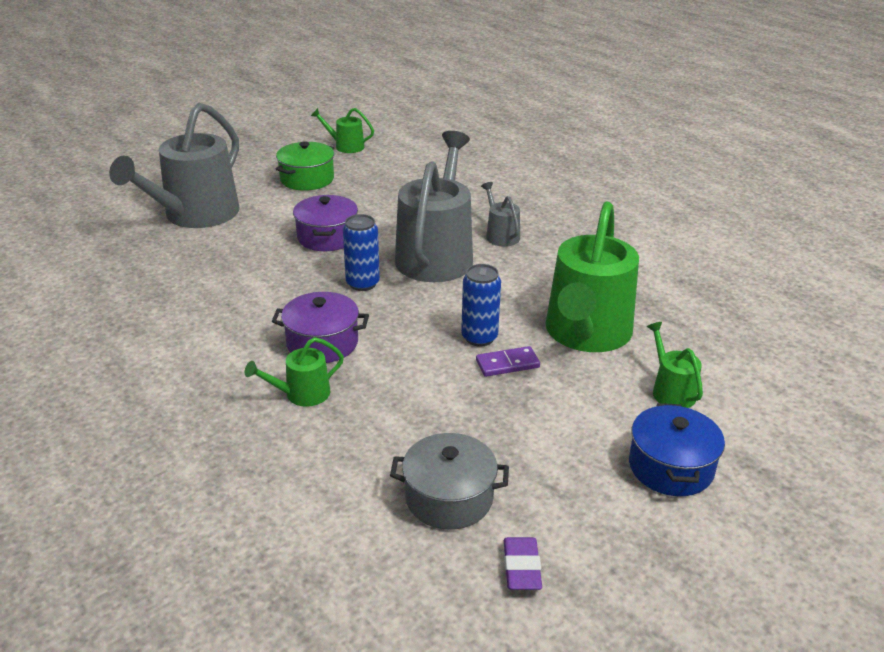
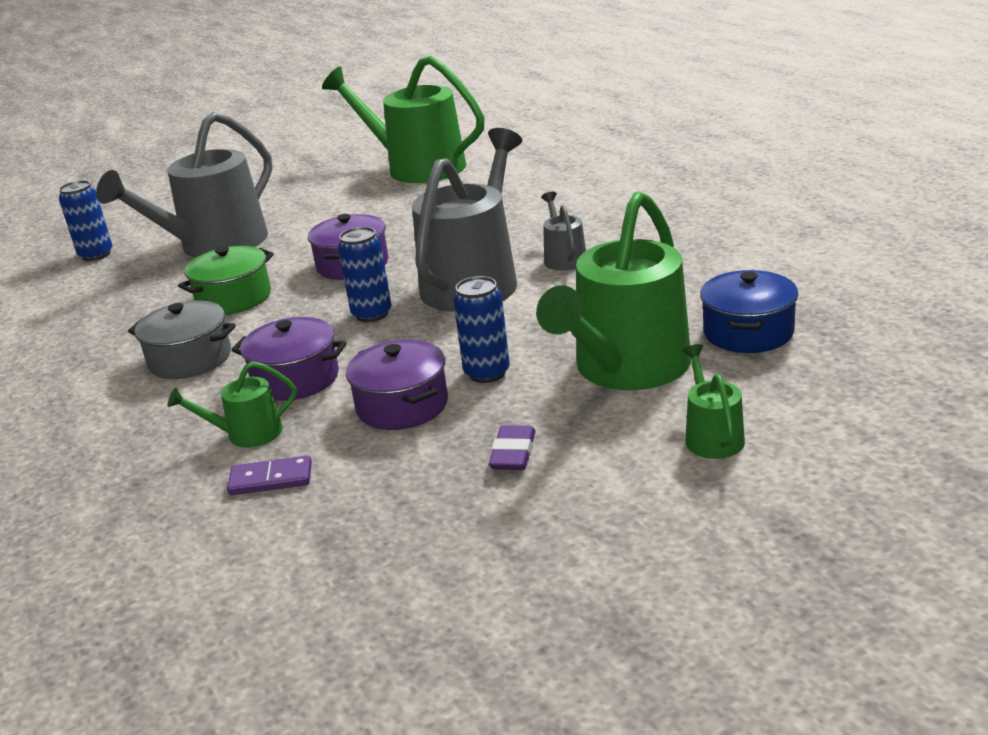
camera: 15 degrees right, 5 degrees down
(86, 221) = (96, 255): none -> blue can
(307, 179) = (357, 204): green pot -> green pot (234, 298)
(346, 146) = (418, 167): green watering can -> green watering can, size x2.22
(422, 367) = (402, 405): none -> purple pot
(449, 498) = (370, 554): grey pot -> grey pot (190, 359)
(507, 364) = (509, 403): purple domino -> purple domino (271, 479)
(521, 568) = (424, 640): purple eraser -> purple eraser (513, 453)
(670, 467) = (673, 528): blue pot -> blue pot (748, 332)

